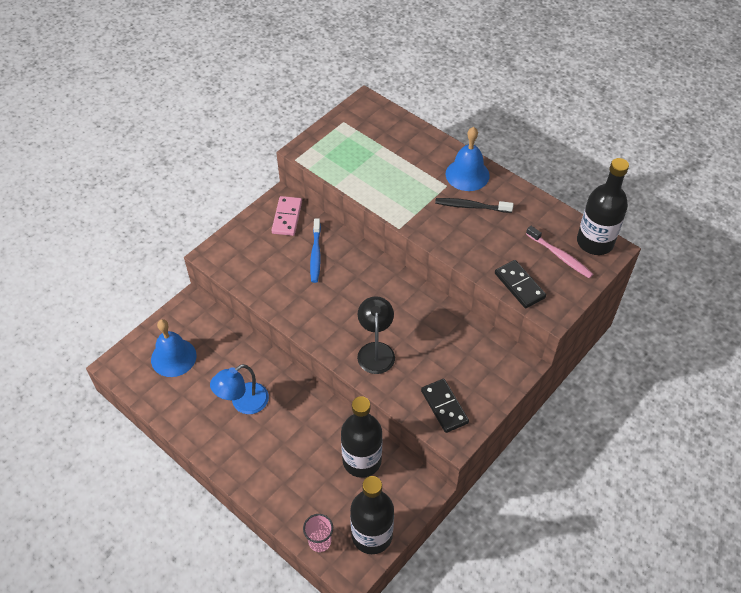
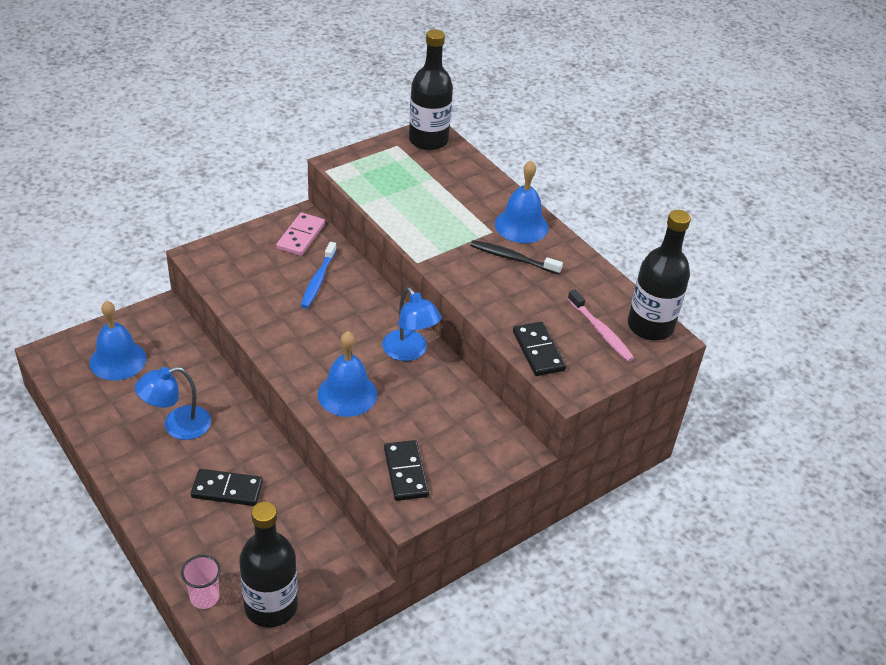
camera: 10 degrees right, 10 degrees down
(302, 447) = (227, 489): none -> black domino
(362, 460) = (292, 521): black bottle -> black bottle (428, 140)
(376, 350) = (347, 394): black lamp -> blue bell
(410, 301) = (409, 352): none -> blue lamp

